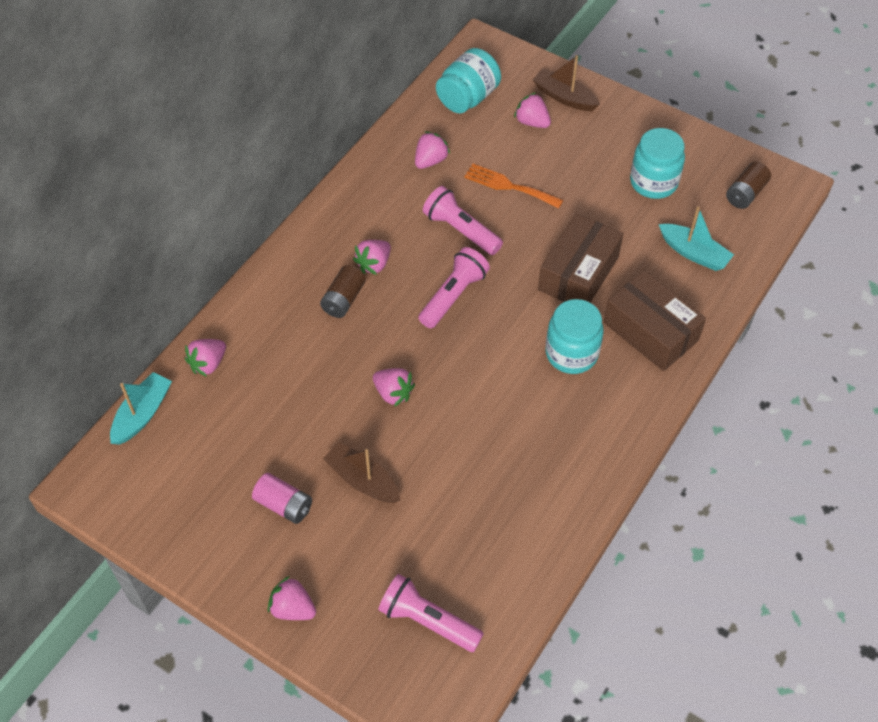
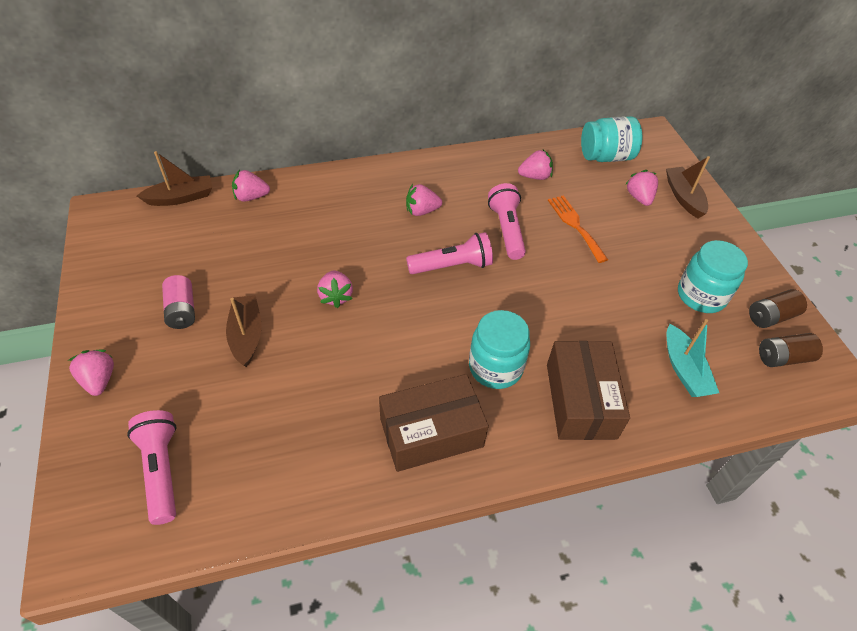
camera: 40 degrees right, 5 degrees down
(142, 414) = (181, 197): turquoise boat -> brown boat
(343, 300) = (376, 218): brown battery -> brown battery (771, 317)
(578, 273) = (565, 316): brown box -> brown box (431, 432)

